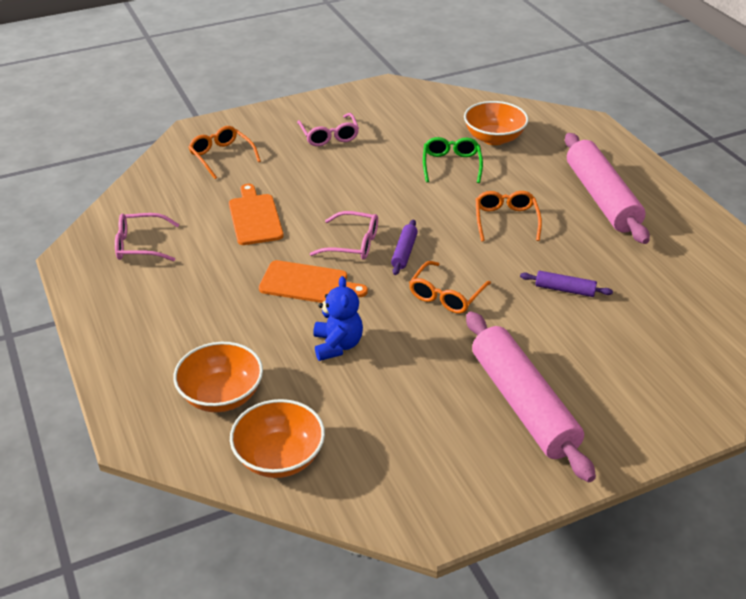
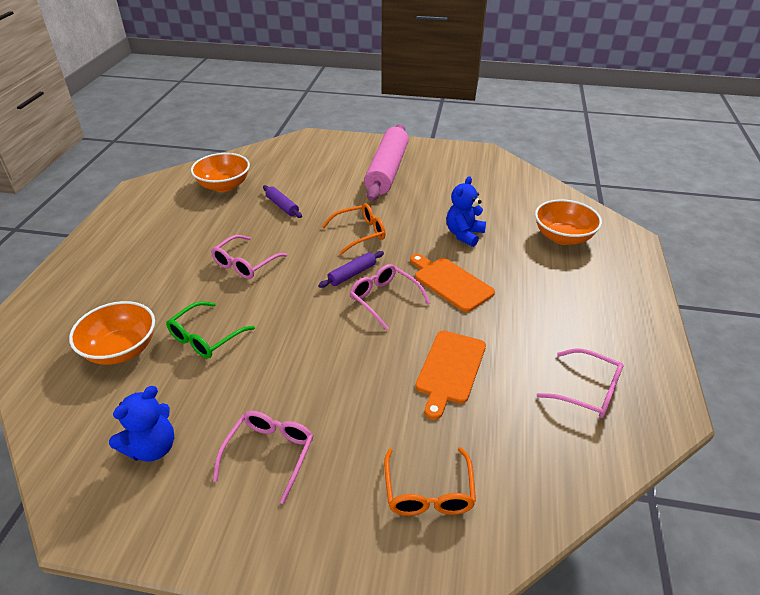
camera: 145 degrees left, 0 degrees up
(279, 457) = (543, 198): orange bowl -> orange bowl (224, 186)
(397, 114) = (152, 448): none -> blue teddy bear
(506, 220) = (245, 264): orange glasses -> pink glasses
(601, 198) = (152, 248): pink rolling pin -> none

